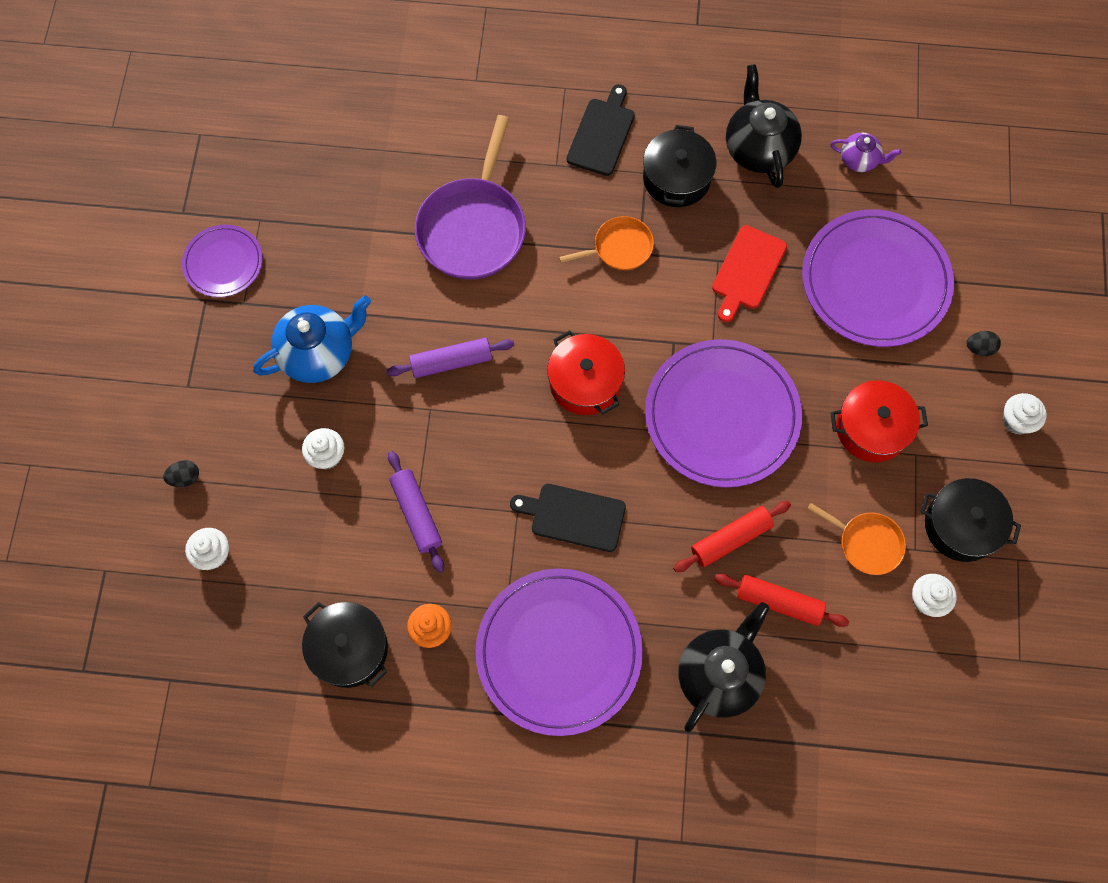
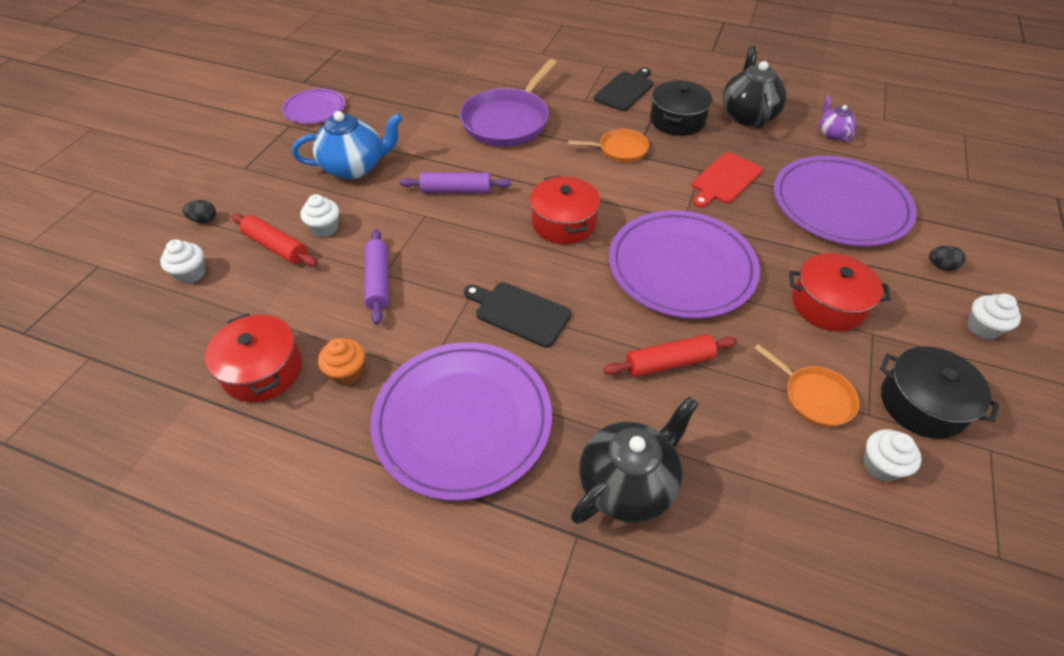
camera: 15 degrees right, 20 degrees down
(349, 649) = (262, 370): black pot -> red pot
(778, 602) = (709, 429): red rolling pin -> red rolling pin (276, 247)
(859, 160) = (832, 134): purple teapot -> purple teapot turned 135 degrees counterclockwise

